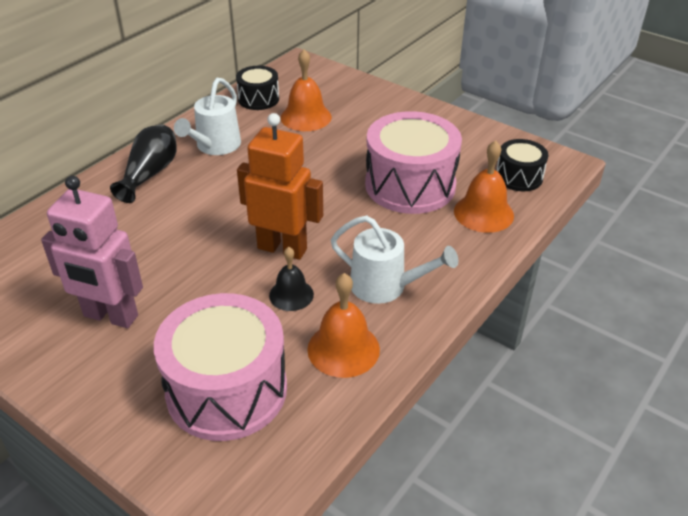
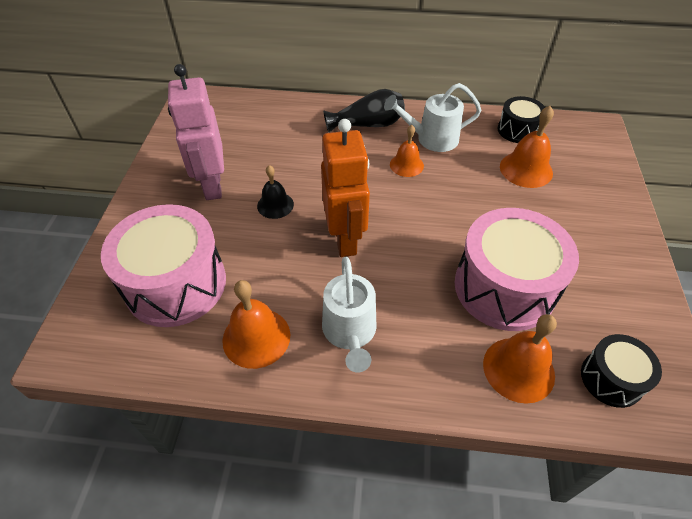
camera: 60 degrees right, 10 degrees up
(231, 174) = (406, 165): none -> orange bell
(291, 295) = (296, 272): black bell -> black bell (275, 205)

